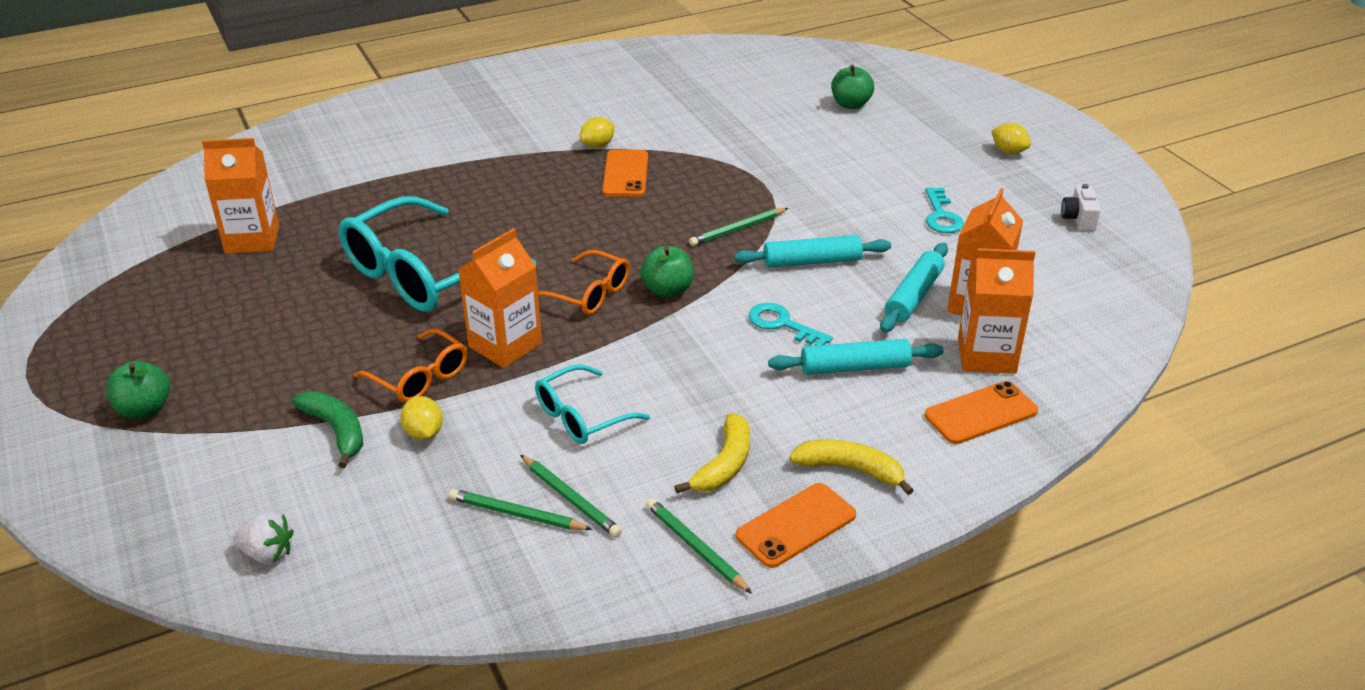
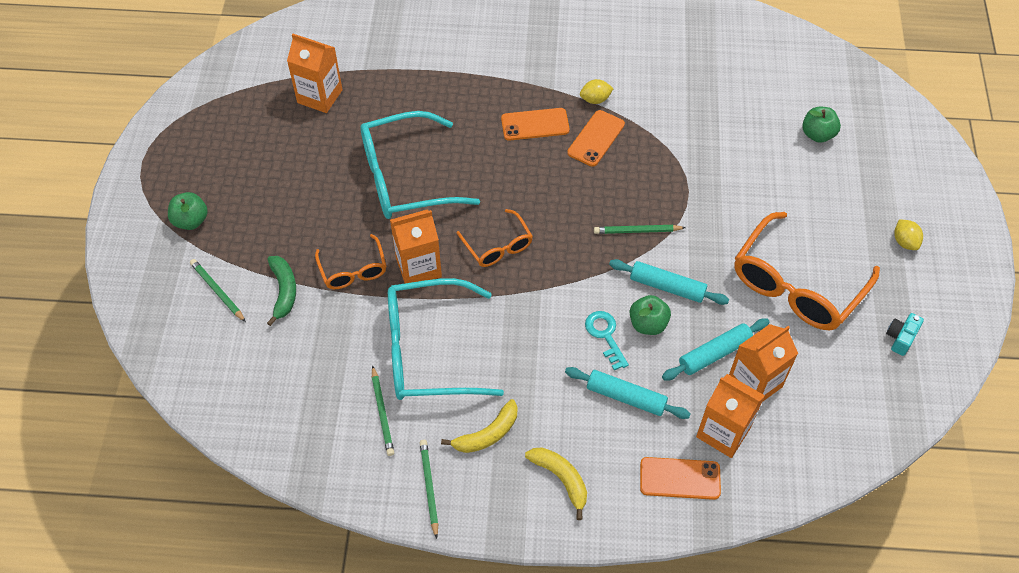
camera: 30 degrees right, 20 degrees up
(268, 553) = (202, 366): white strawberry -> none
(424, 433) = (330, 318): yellow lemon -> none
(517, 514) = (346, 408): green pencil -> green pencil (217, 291)
(581, 416) = (428, 351): turquoise glasses -> turquoise glasses, size x1.90
(667, 290) = (550, 267): green apple -> green apple (648, 324)
(796, 526) = (497, 503): orange phone -> orange phone (535, 124)
(941, 216) = (796, 286): turquoise key -> orange glasses
(1078, 219) = (900, 338): white camera -> turquoise camera

